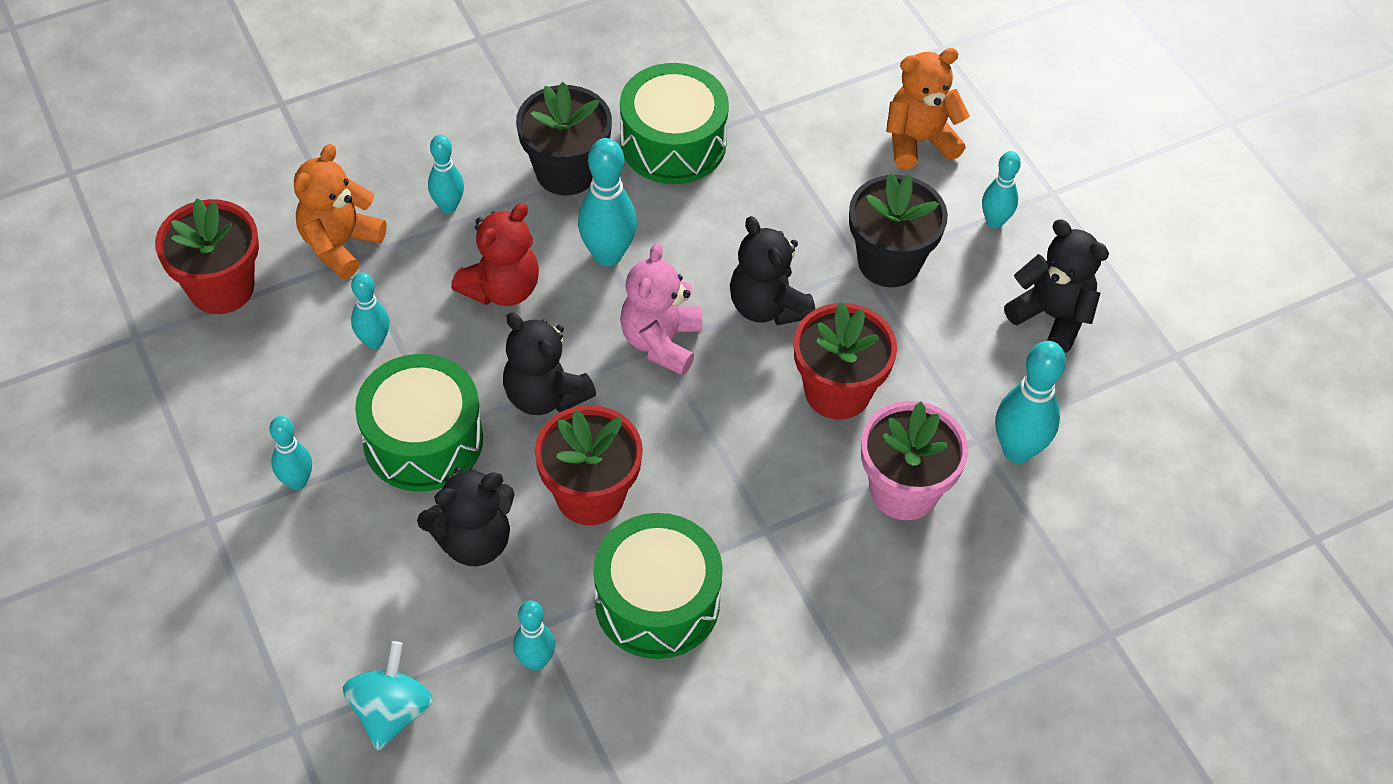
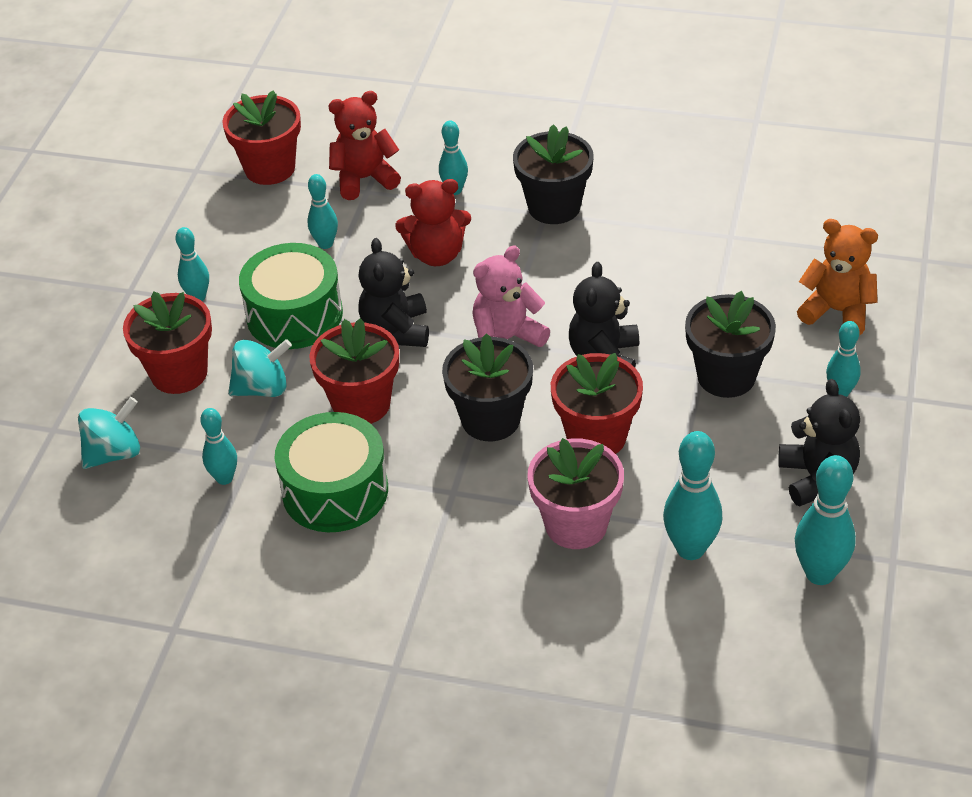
camera: 45 degrees right, 10 degrees down
(340, 244) = (364, 179): orange teddy bear -> red teddy bear
(367, 579) = (179, 373): none -> red flower pot
(473, 540) = (262, 388): black teddy bear -> turquoise spinning top
(608, 255) = (527, 270): turquoise bowling pin -> turquoise bowling pin (819, 573)
(673, 143) = (647, 225): green drum -> none
(728, 434) = (490, 419): none -> black flower pot

